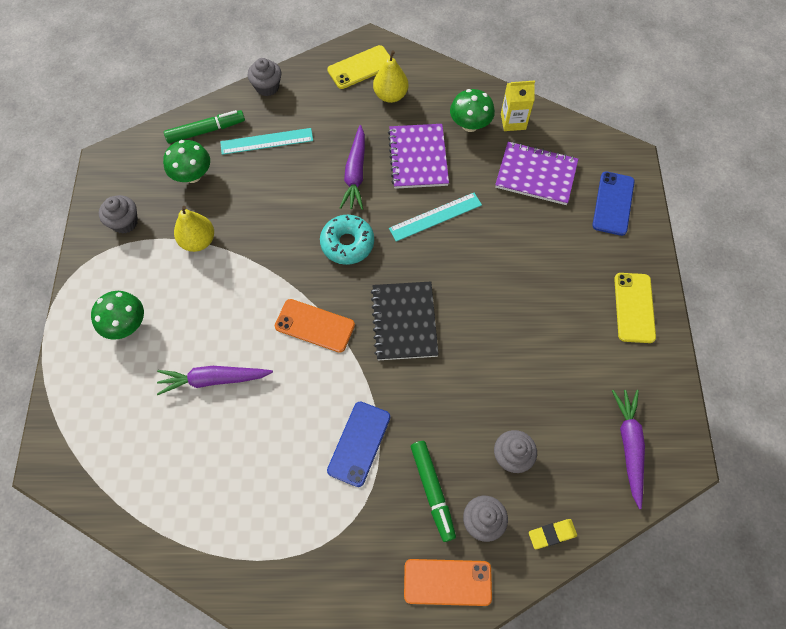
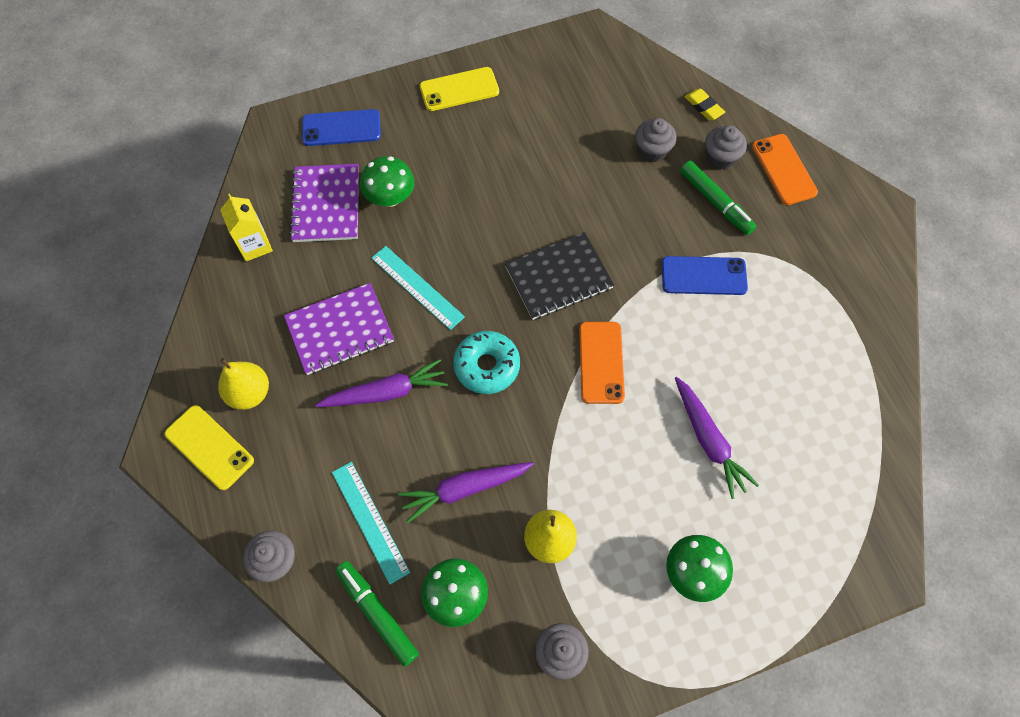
camera: 110 degrees left, 0 degrees up
(432, 491) = (715, 202): green marker -> green marker turned 90 degrees clockwise
(470, 125) = (273, 289): green mushroom -> green mushroom (390, 198)
(629, 446) = (599, 69): purple carrot -> purple carrot (464, 489)

